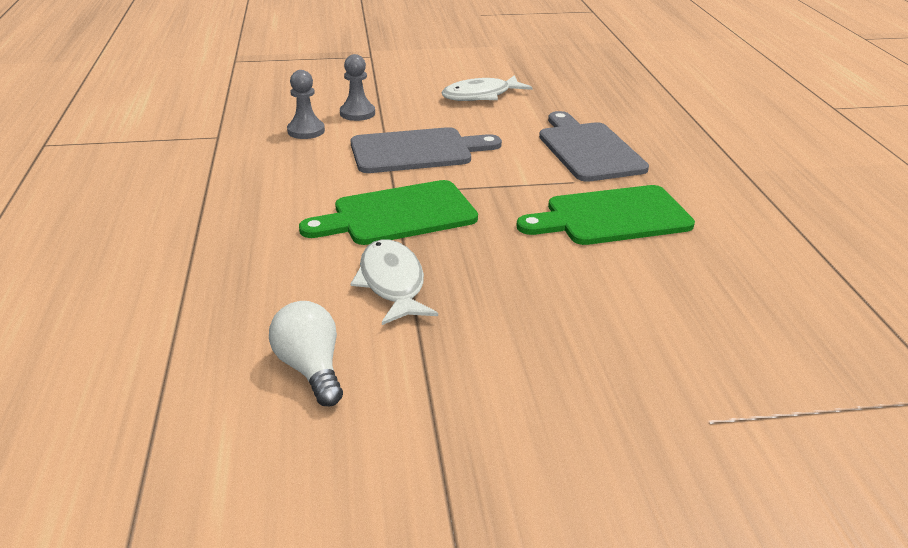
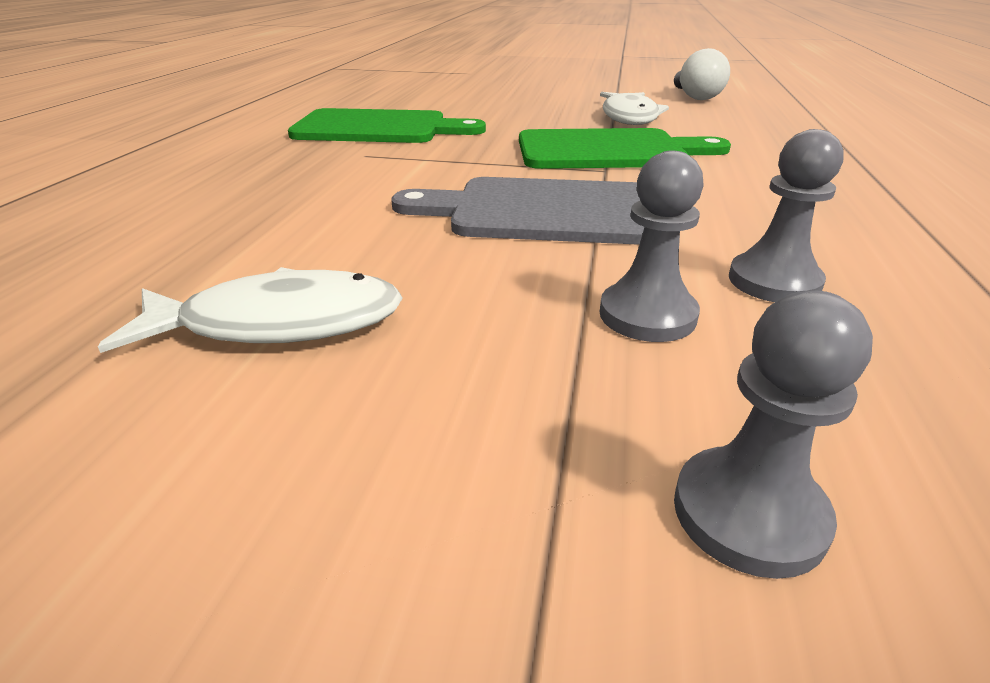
camera: 160 degrees left, 0 degrees up
(332, 82) = (749, 513): none -> grey pawn
(588, 150) = (276, 181): grey cutting board -> none

